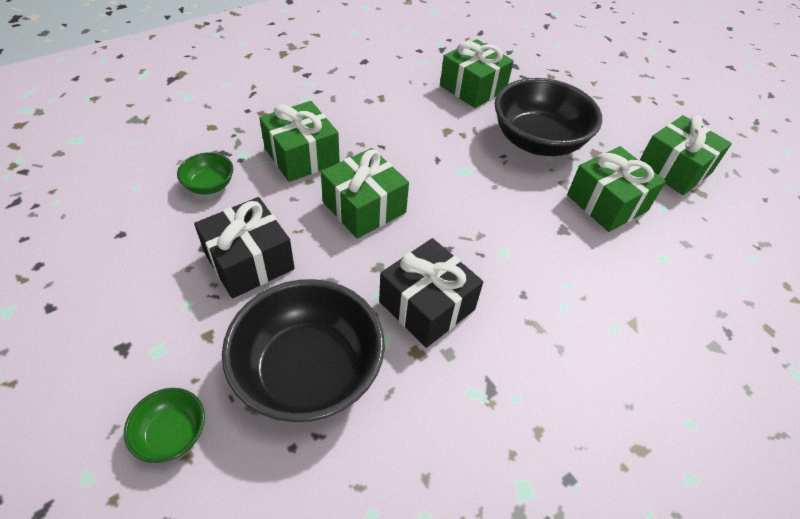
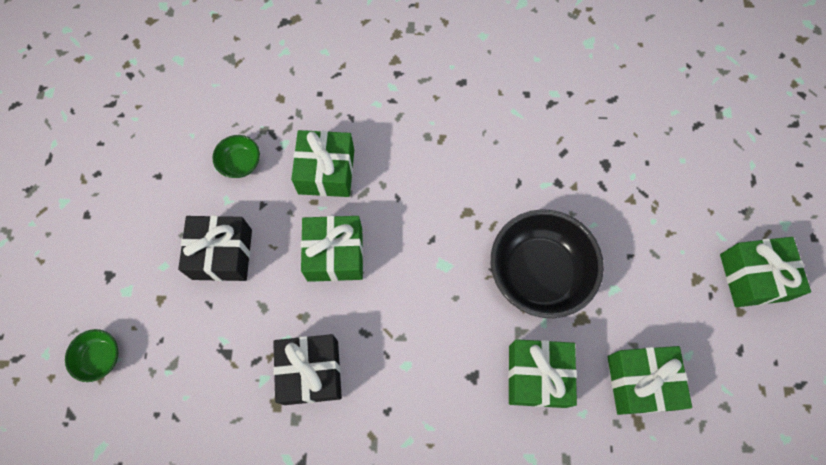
camera: 40 degrees right, 20 degrees up
(309, 372) = (199, 369): black bowl -> none
(473, 88) = (536, 173): green gift -> green gift (753, 277)

